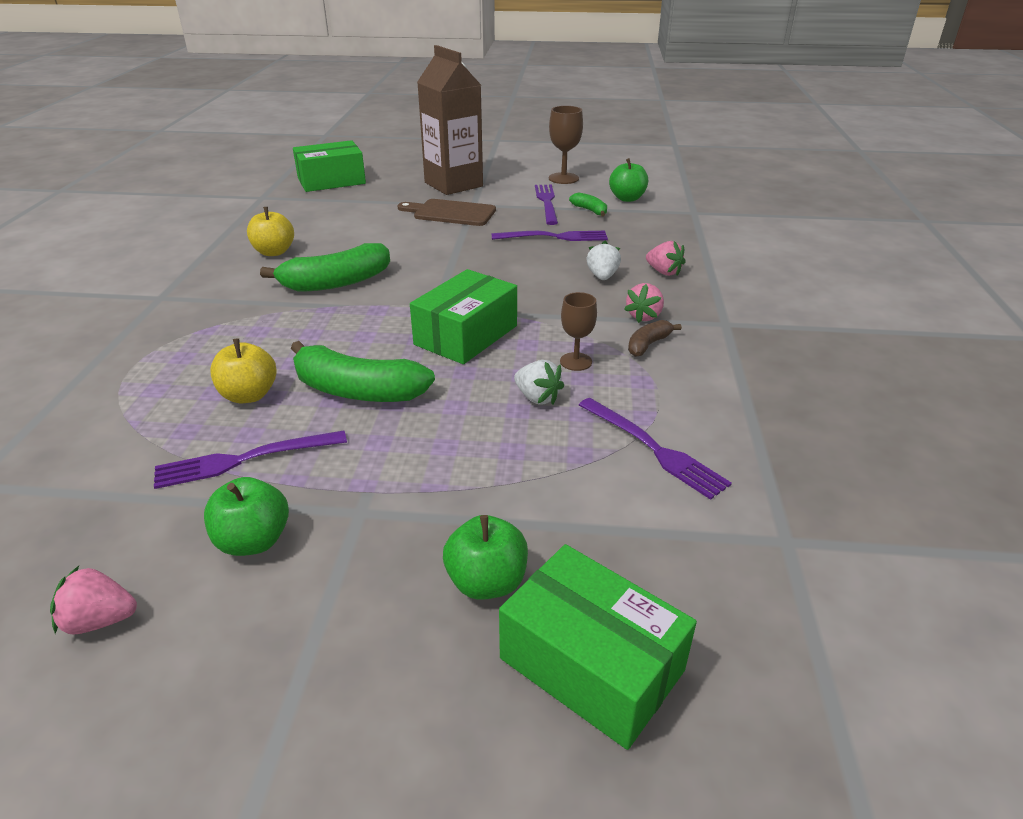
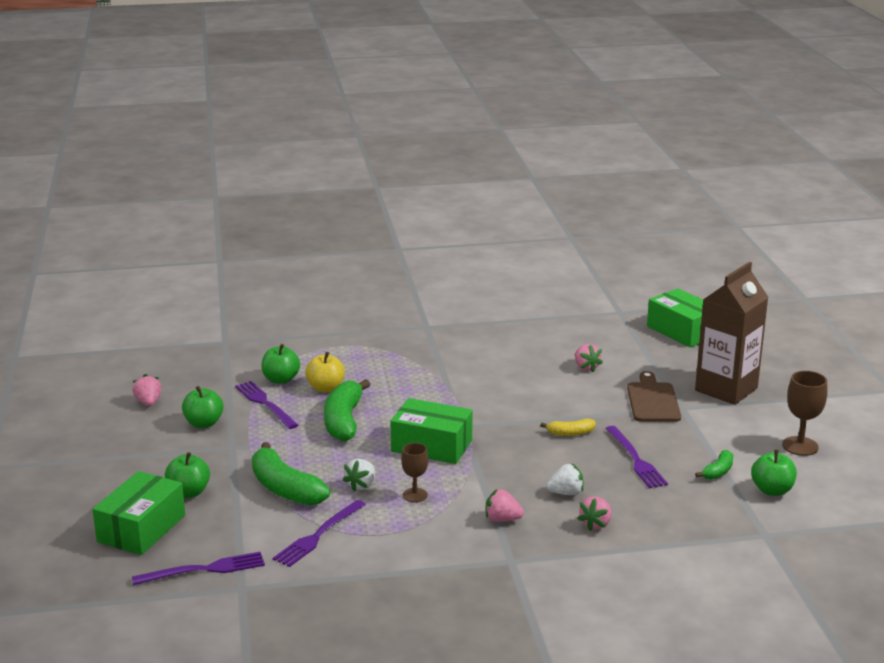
camera: 75 degrees right, 10 degrees down
(180, 434) = (281, 379): none -> green apple
(274, 252) = (519, 345): yellow apple -> none
(336, 282) = (483, 380): green banana -> green banana (285, 488)
(359, 229) = (586, 367): none -> pink strawberry
(487, 256) = (570, 433): none -> yellow banana
(547, 202) = (720, 445): purple fork -> purple fork (204, 570)
(648, 344) = (455, 524): brown banana -> none

